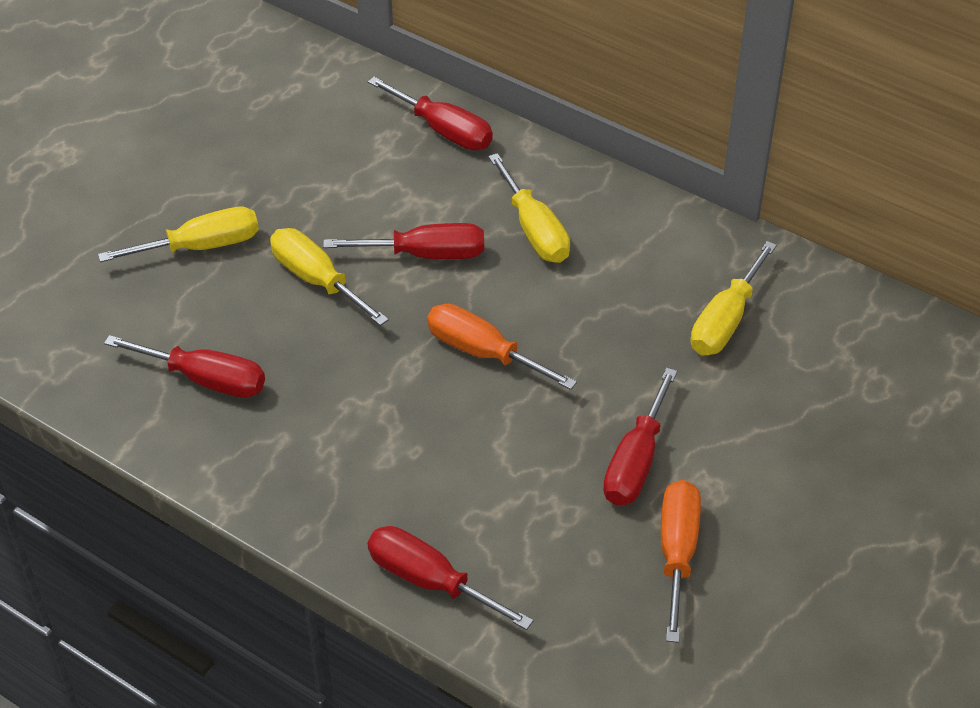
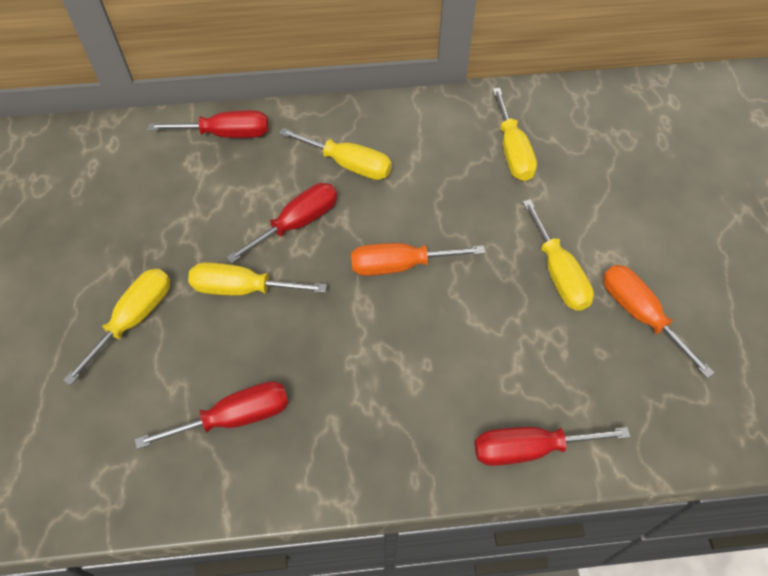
camera: 40 degrees left, 10 degrees up
(635, 462) = (558, 273): red screwdriver -> yellow screwdriver

